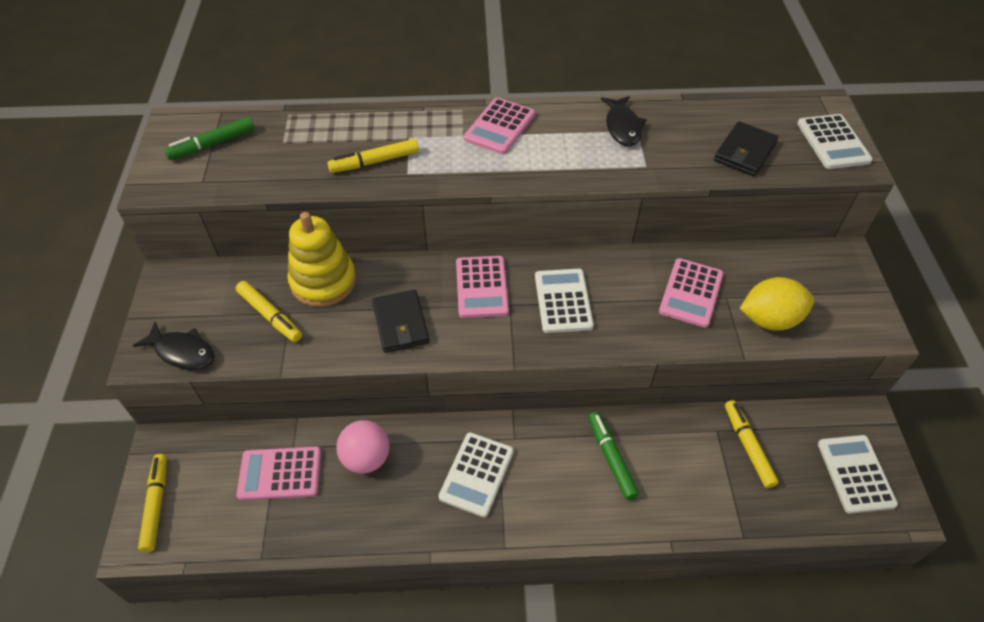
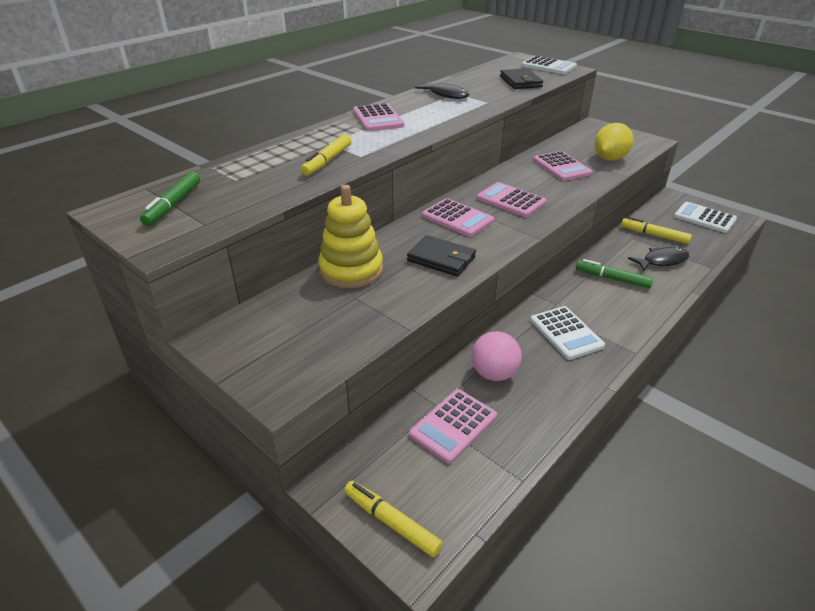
camera: 45 degrees left, 15 degrees down
(182, 352) = (308, 368): black fish -> black fish (662, 261)
(270, 315) = (343, 307): yellow marker -> none
(563, 301) = (511, 200): white calculator -> pink calculator

